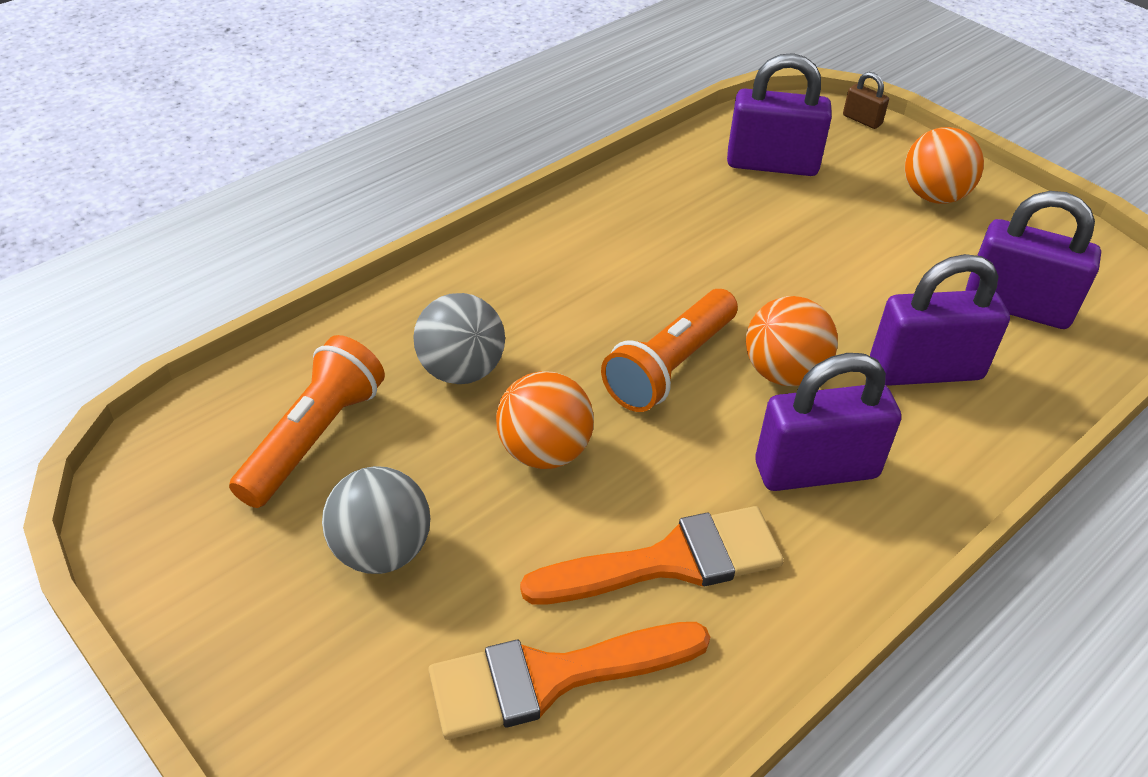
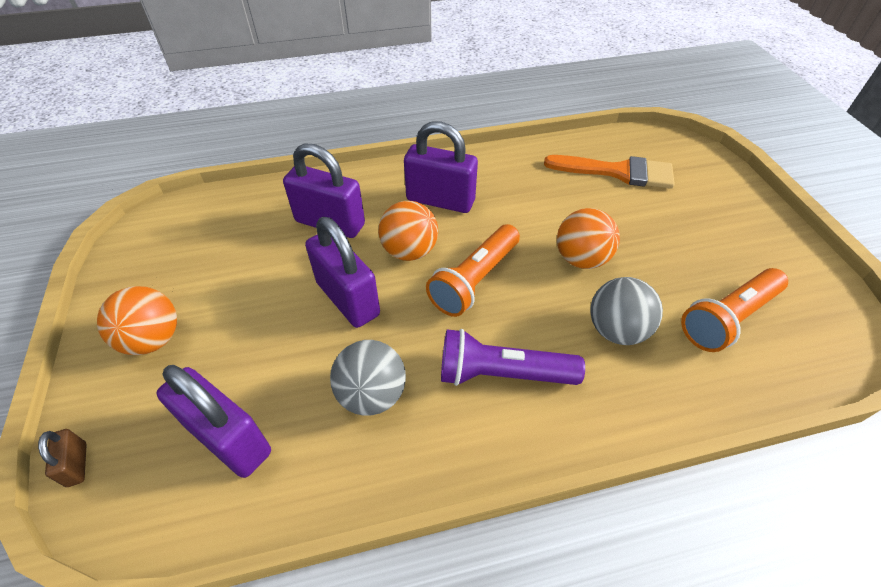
camera: 150 degrees left, 5 degrees up
(382, 550) = (688, 242): grey ball -> grey ball (372, 394)
(571, 283) = (502, 374): none -> purple flashlight
(670, 366) = (474, 280): orange flashlight -> orange flashlight turned 150 degrees clockwise
(670, 561) = (542, 191): orange brush -> none
(1016, 306) = (229, 236): purple padlock -> purple padlock (348, 299)

